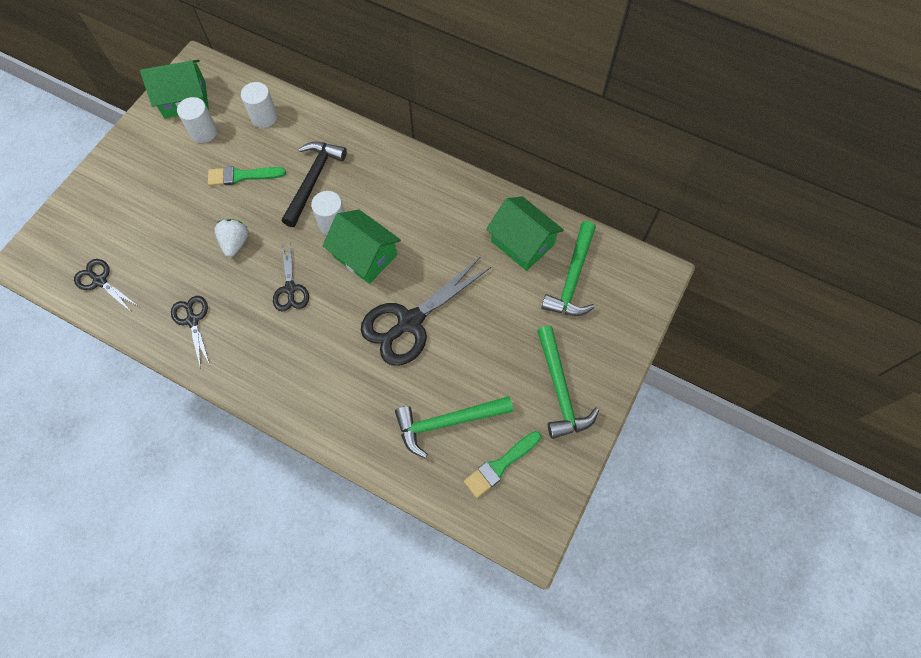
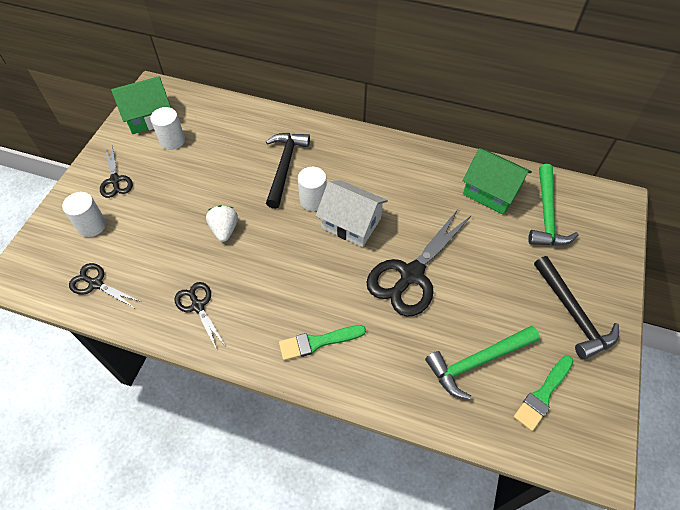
camera: 10 degrees left, 10 degrees down
(242, 176) = (217, 172): green brush -> green brush (318, 342)
(264, 117) = (226, 122): white cylinder -> white cylinder (92, 225)
(290, 289) = (288, 262): black scissors -> black scissors (115, 180)
(365, 256) = (351, 223): green house -> white house
(560, 390) = (573, 314): green hammer -> black hammer

